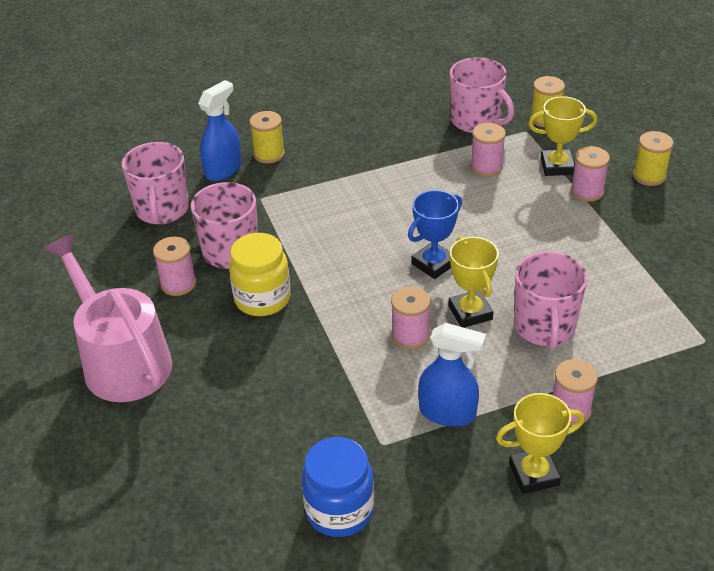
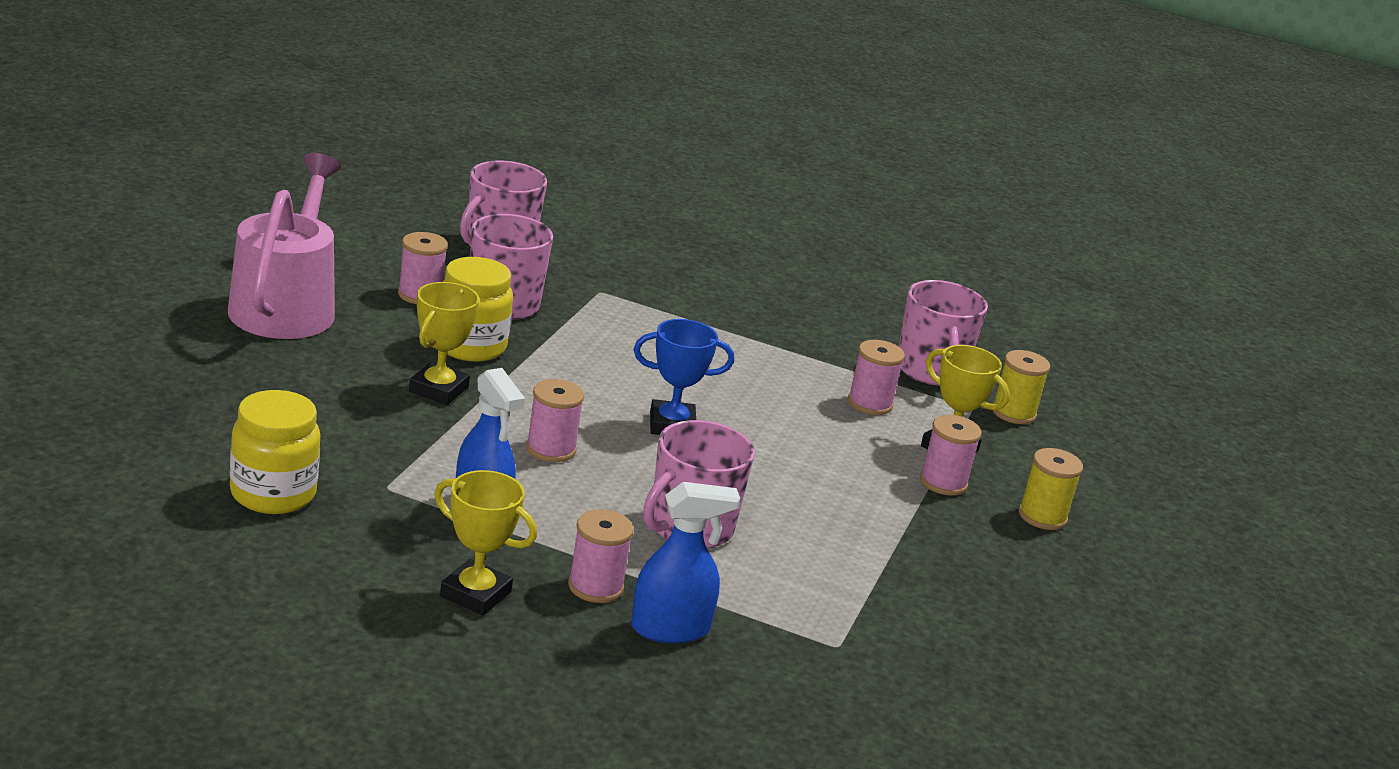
camera: 35 degrees right, 15 degrees down
(223, 169) = (605, 256): blue spray bottle -> blue spray bottle (670, 629)
(269, 154) = (668, 271): yellow spool -> none
(339, 510) = (273, 494): blue jar -> yellow jar
(470, 313) = (638, 473): yellow trophy -> yellow trophy (438, 389)

